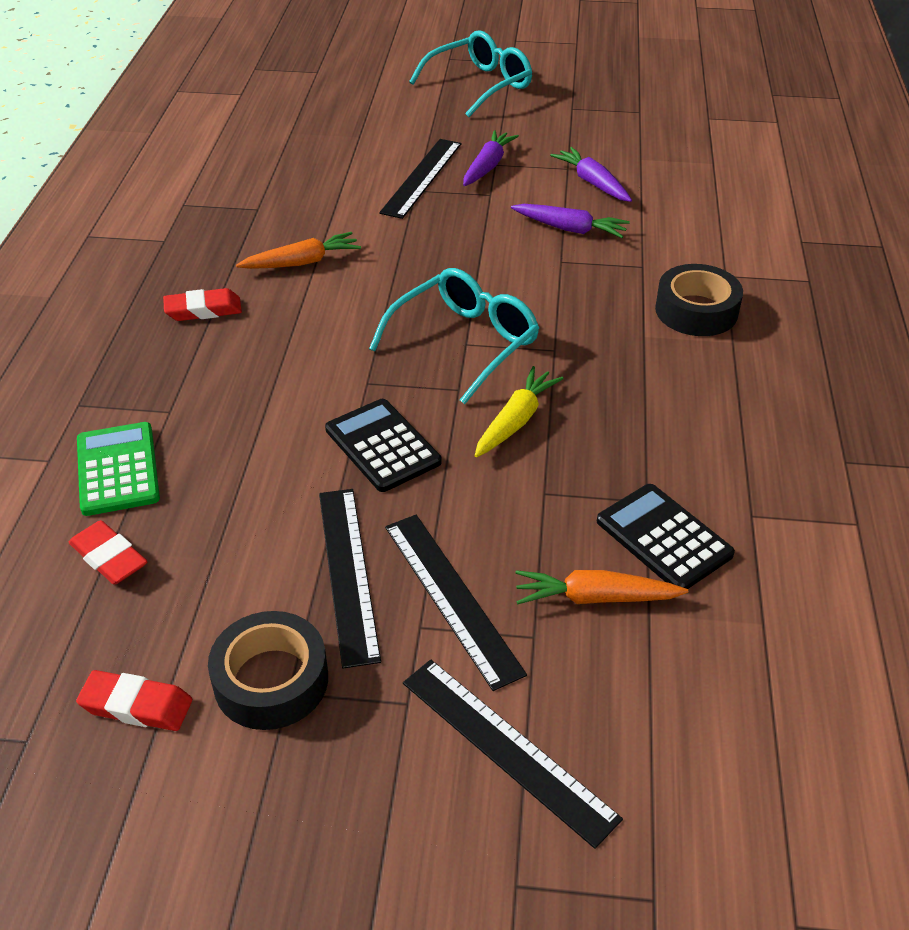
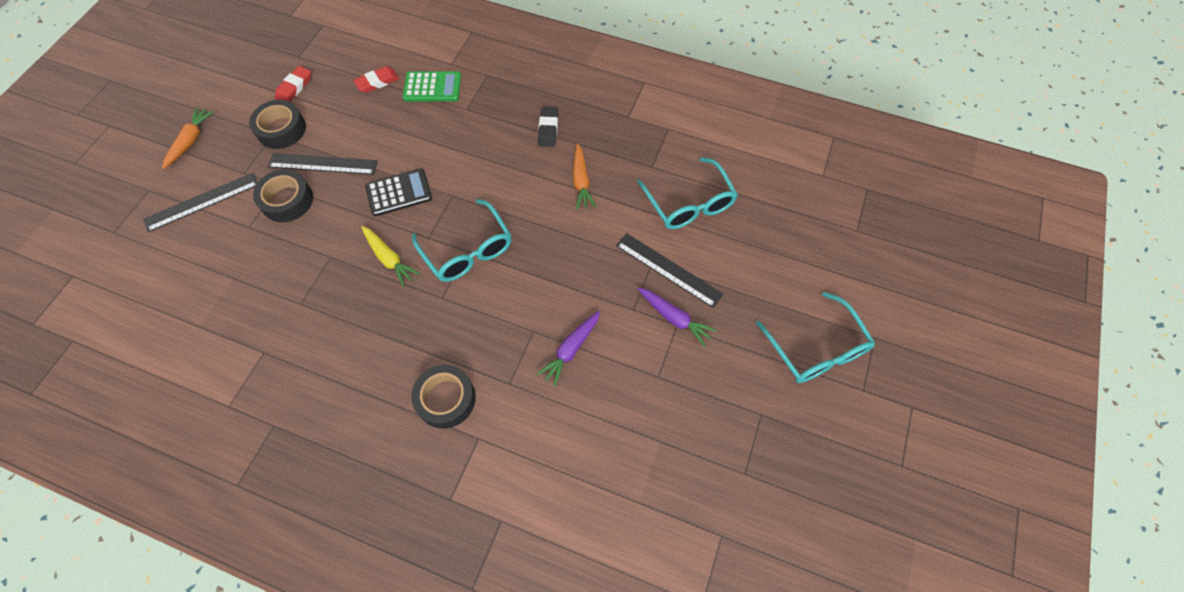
camera: 105 degrees right, 20 degrees up
(203, 310) = (548, 129): red eraser -> black eraser
(313, 174) = (688, 203): none -> turquoise glasses
(452, 597) = (287, 200): black ruler -> black tape
(592, 183) = (631, 388): purple carrot -> none
(595, 598) = (254, 258): orange carrot -> orange carrot (190, 141)
(663, 538) = (272, 302): black calculator -> none

